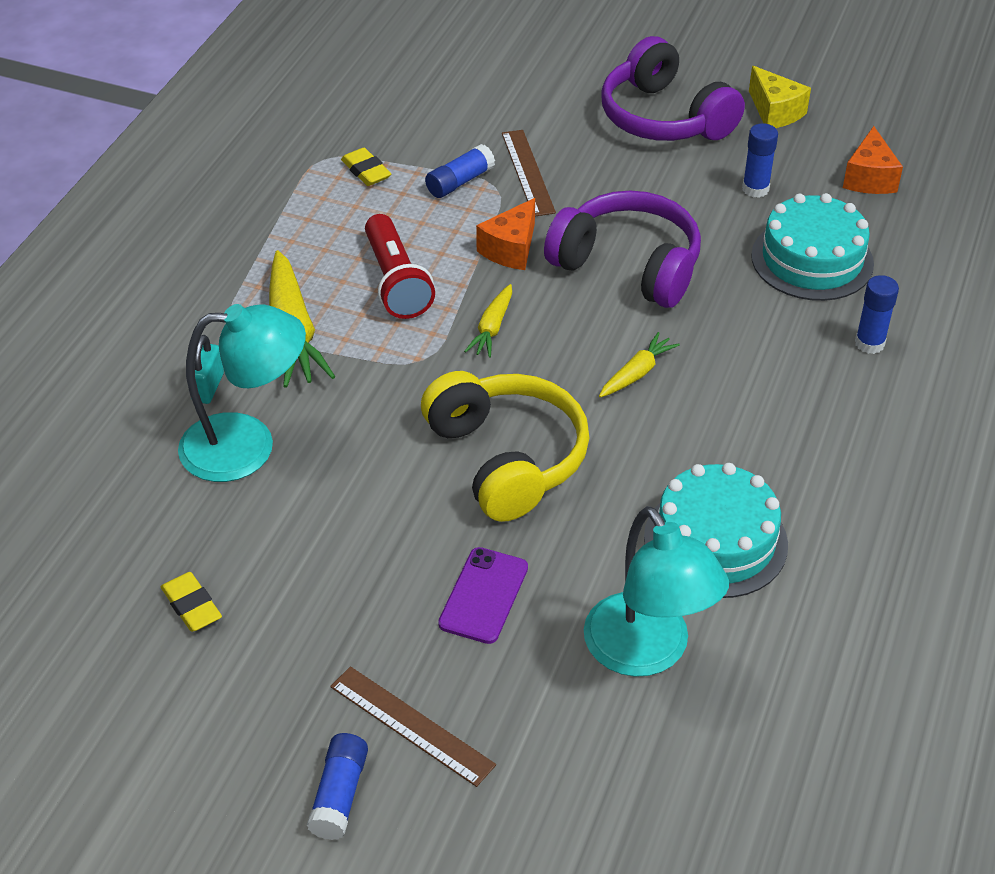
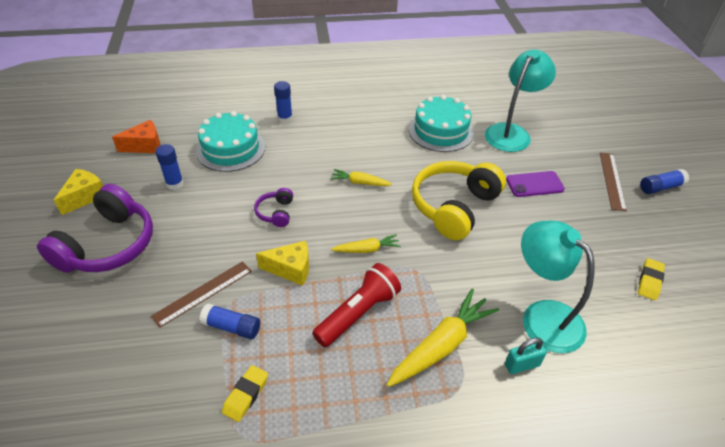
camera: 120 degrees left, 0 degrees up
(511, 249) = (291, 269): orange cheese -> yellow cheese
(628, 266) = (276, 213): purple headphones -> purple headphones, size x0.46

